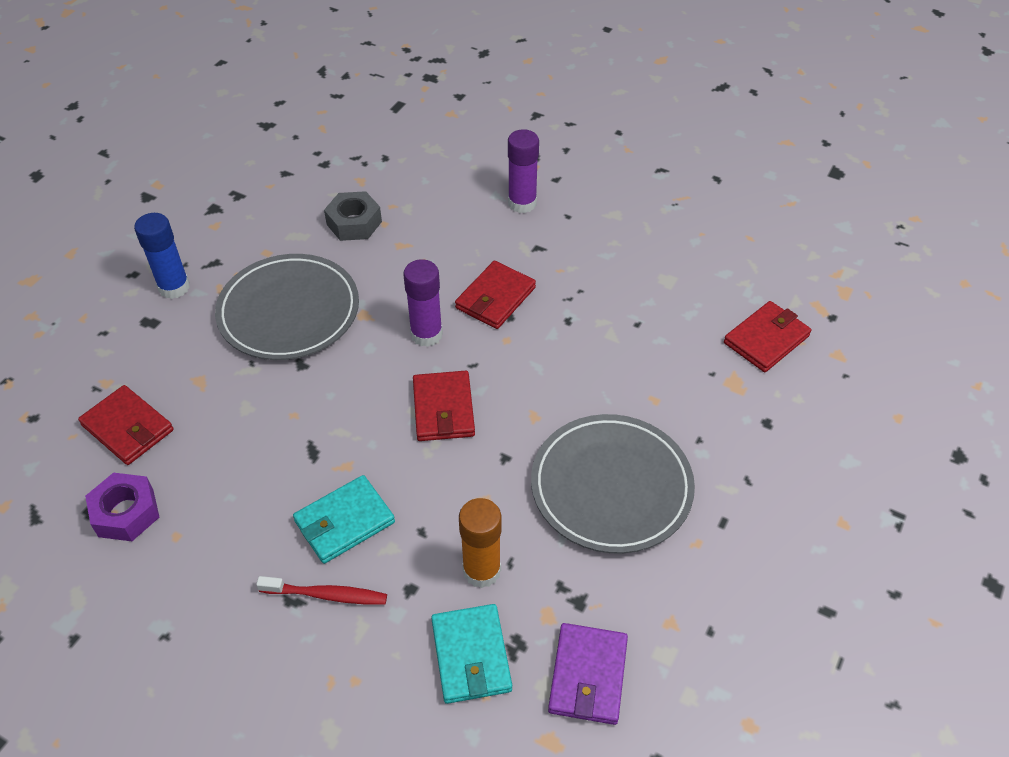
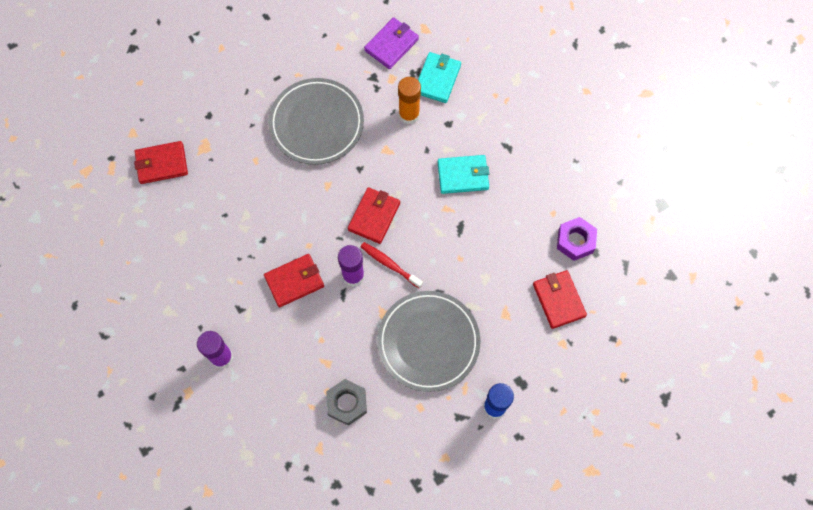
camera: 150 degrees left, 20 degrees up
(327, 595) = (489, 141): red toothbrush -> red toothbrush (389, 264)

